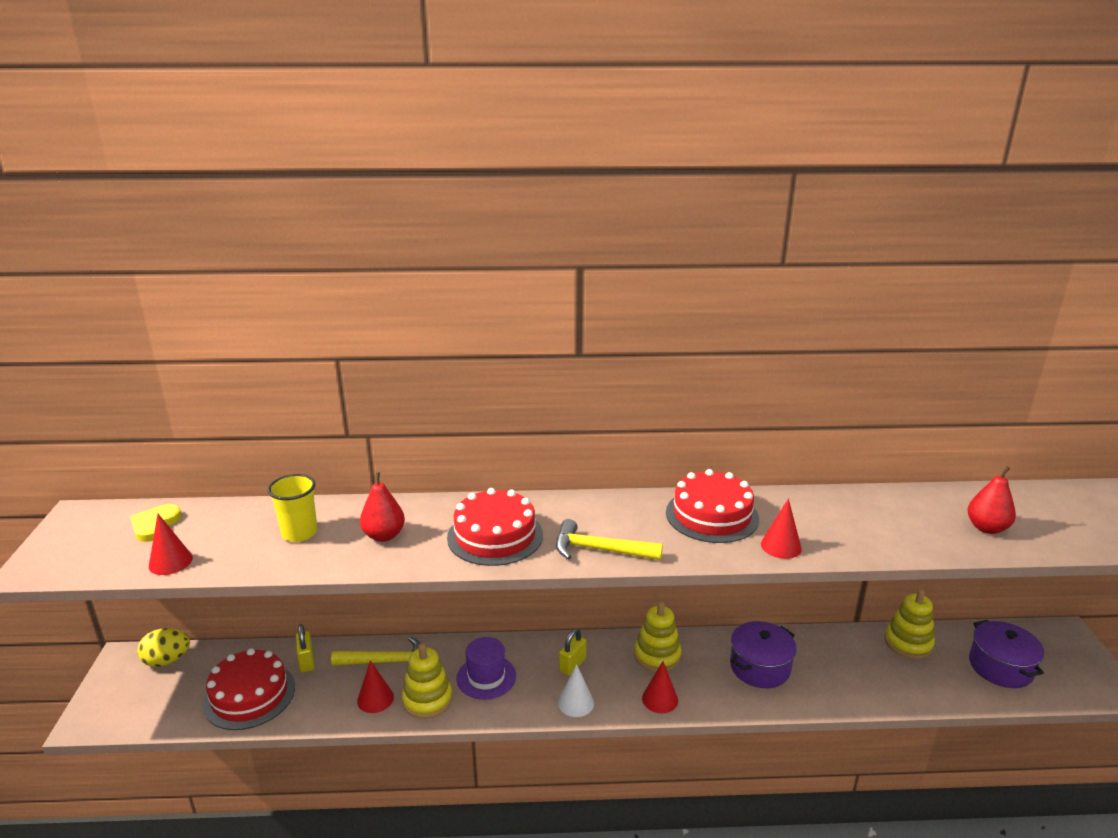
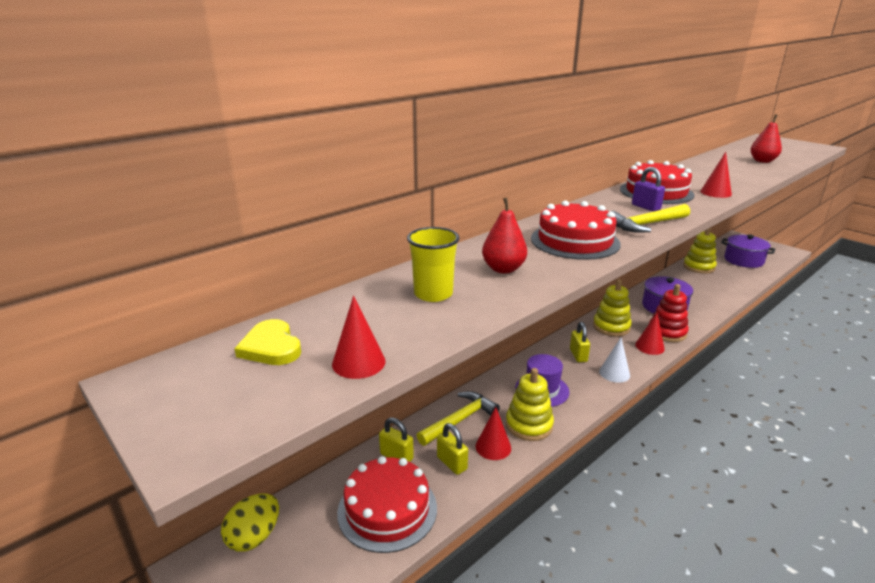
camera: 40 degrees left, 0 degrees up
(331, 691) = (452, 463): none -> yellow padlock
(651, 529) = (645, 207): none -> purple padlock
(708, 696) = (667, 332): none -> red stacking toy

